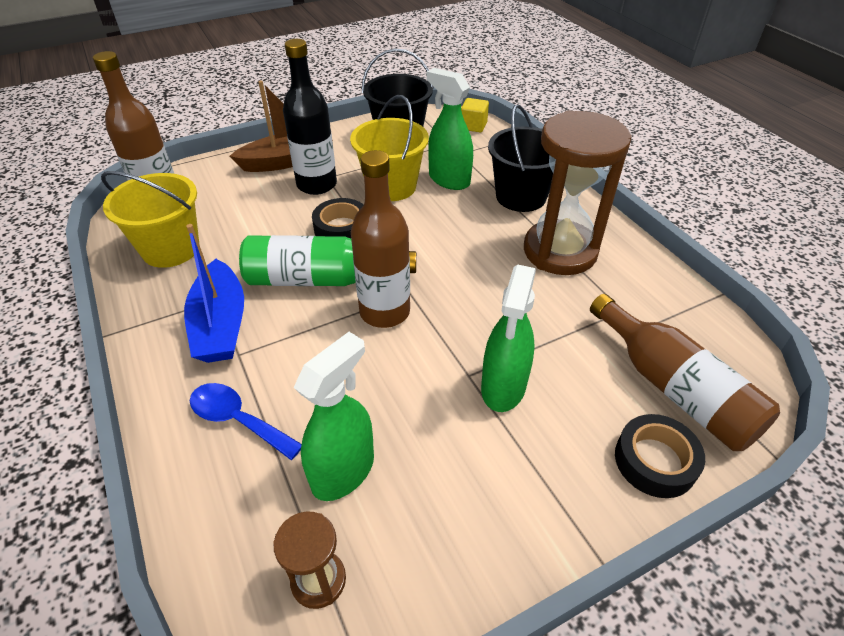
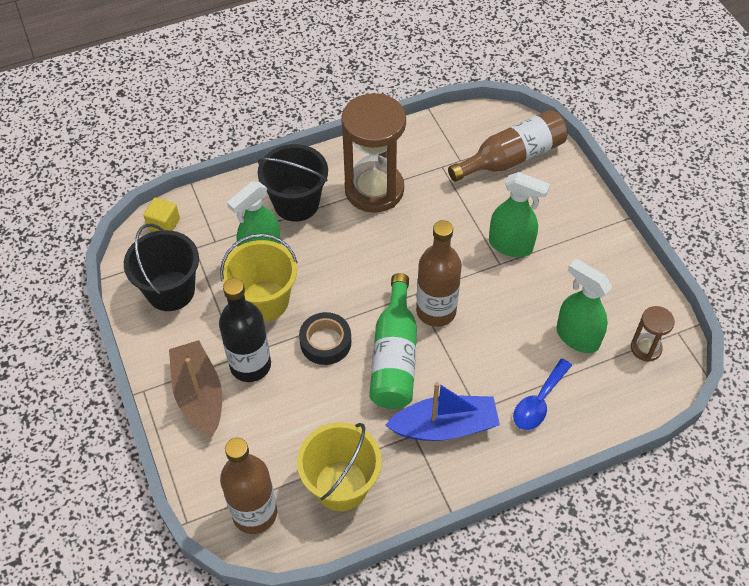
camera: 85 degrees left, 10 degrees up
(655, 461) = (564, 181): black tape -> none

